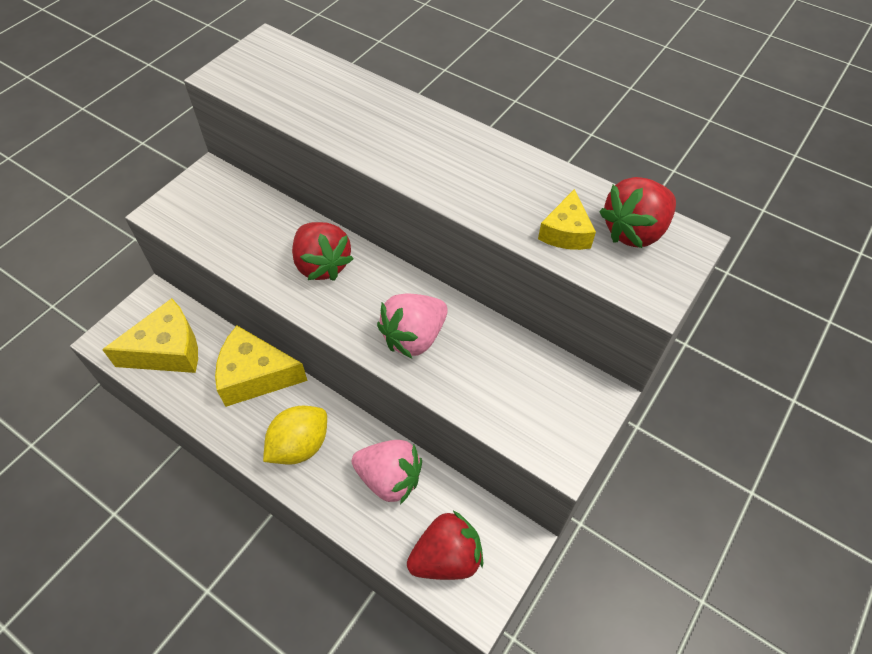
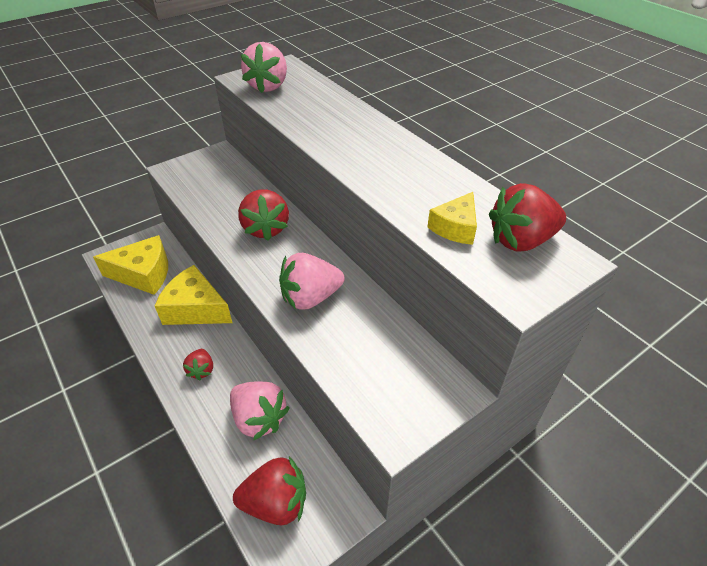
camera: 20 degrees right, 10 degrees down
(264, 82) = (268, 86): none -> pink strawberry
(300, 446) = (201, 370): yellow lemon -> red strawberry

